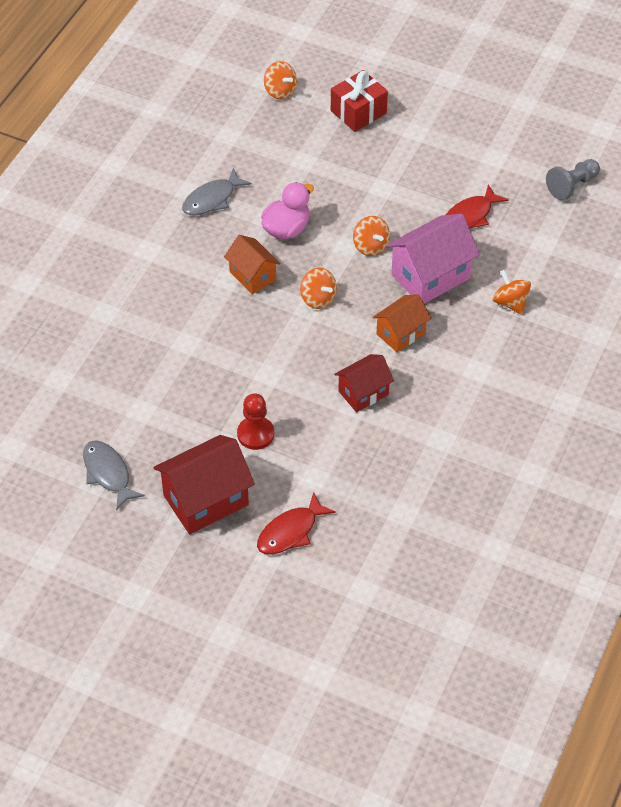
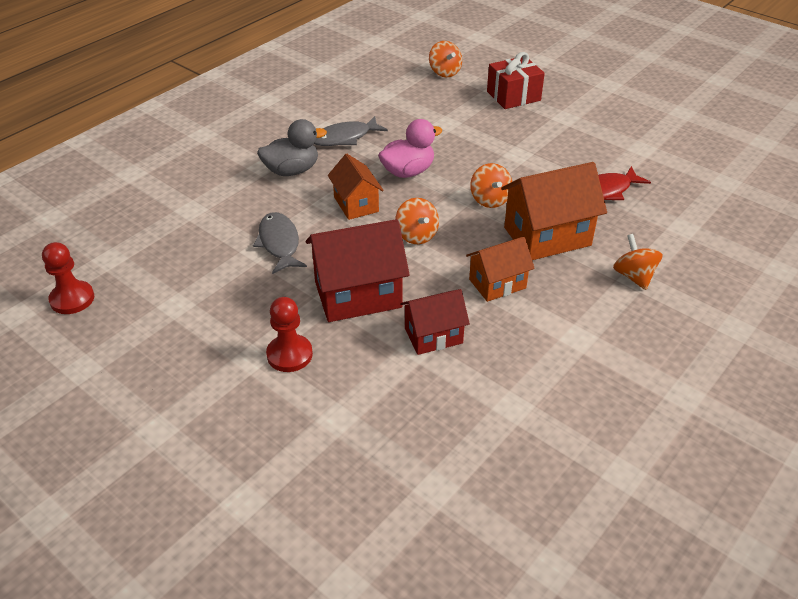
camera: 15 degrees right, 10 degrees down
(50, 424) = (72, 299): none -> red pawn
(108, 473) = (102, 362): grey fish -> grey fish (279, 243)
(178, 249) = (292, 170): none -> grey duck
(206, 500) = (195, 417): red house -> red house (358, 295)
(290, 531) = (280, 479): red fish -> none
(430, 276) = (547, 236): pink house -> orange house
(572, 186) = (723, 183): grey pawn -> none

